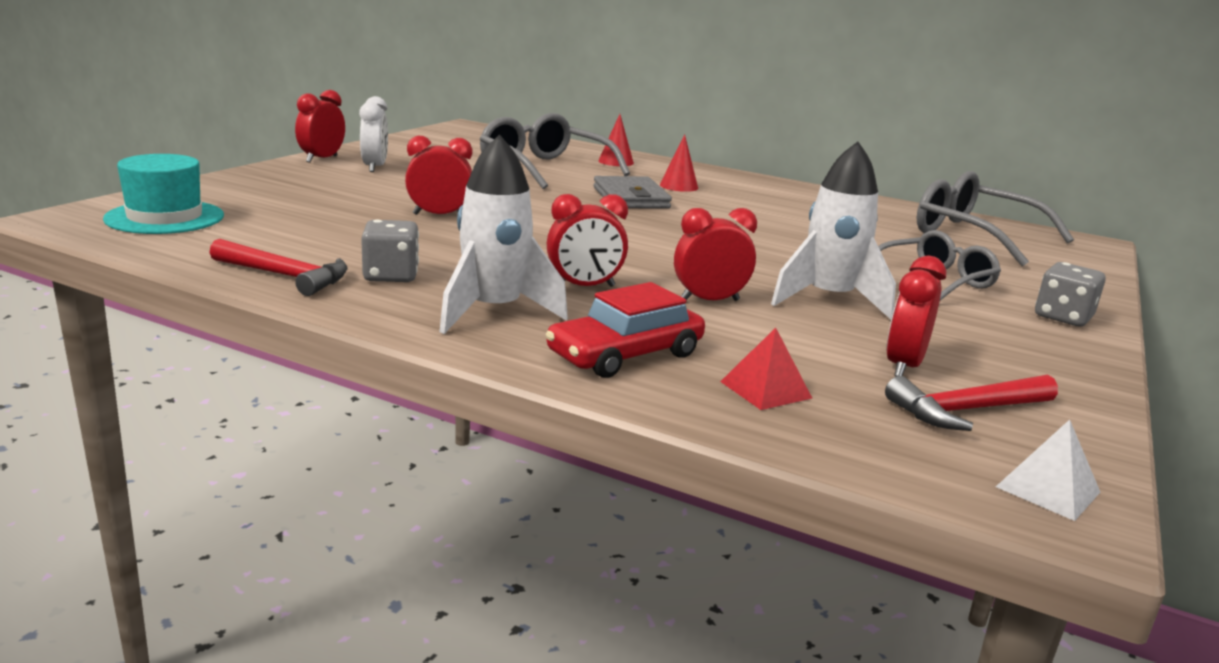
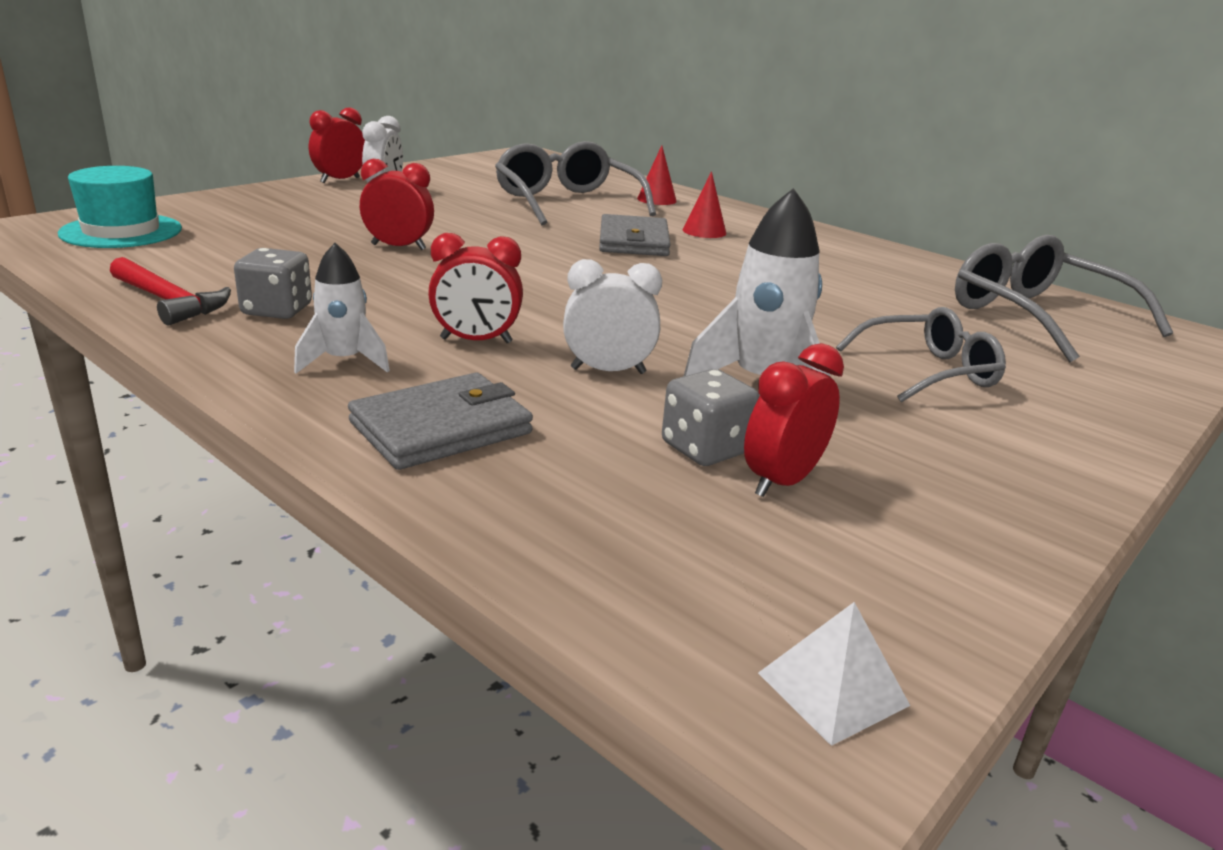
camera: 15 degrees right, 5 degrees up
(494, 312) = (344, 361): white rocket -> white rocket, size x0.61
(625, 354) = (441, 427): red car -> grey wallet
(709, 301) = (608, 371): red clock -> white clock
(765, 389) = (569, 492): red pyramid -> none
(967, 410) = (815, 554): red hammer -> none
(1062, 317) = (1071, 437): grey dice -> grey dice (705, 448)

